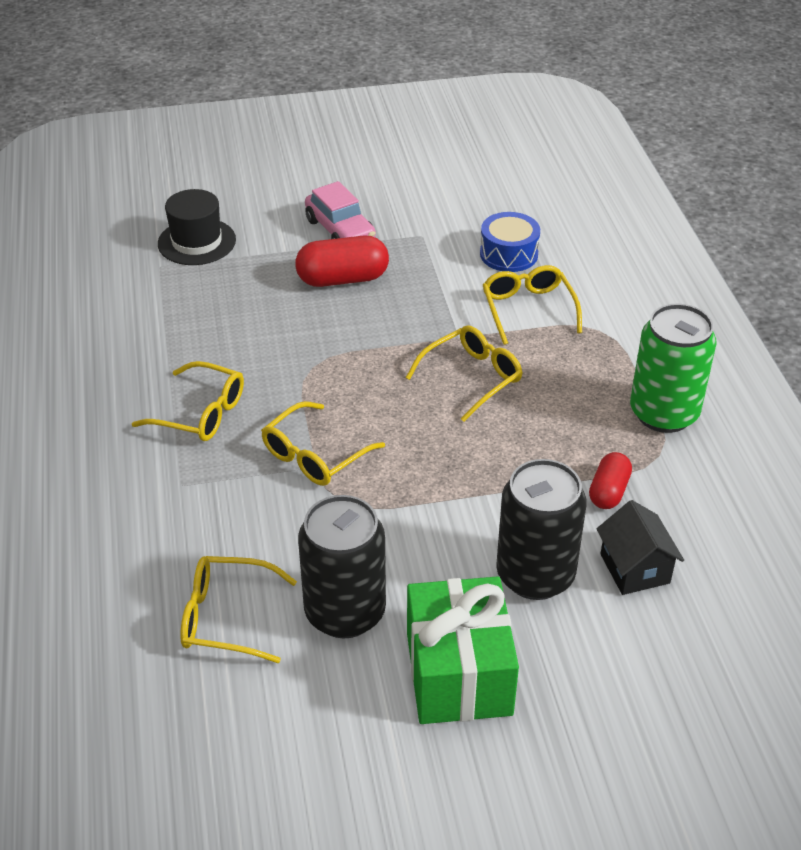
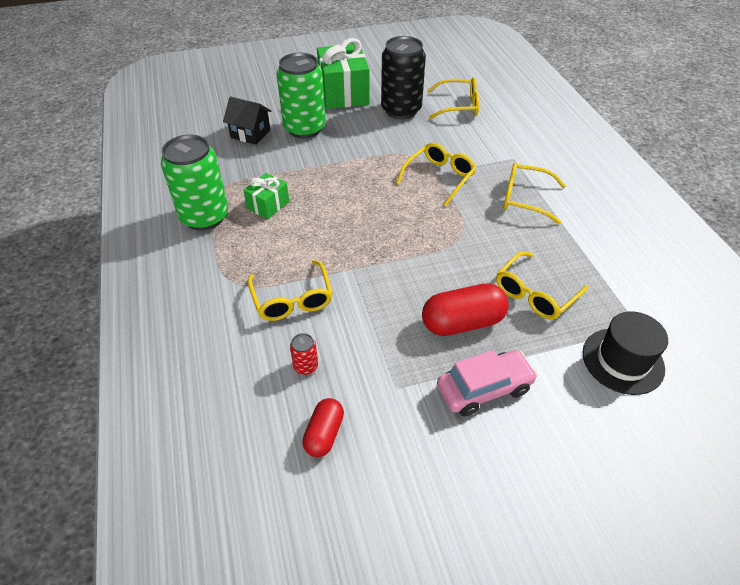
camera: 175 degrees right, 5 degrees up
(340, 230) = (484, 388): pink car -> pink car turned 105 degrees clockwise
(472, 377) = (340, 235): yellow glasses -> yellow glasses (535, 294)
(508, 254) = (305, 366): blue drum -> red can
(535, 575) = (304, 128): black can -> green can
(576, 426) = (268, 205): none -> green gift
(608, 491) = (255, 168): red capsule -> red capsule (324, 434)
(634, 568) = (250, 134): black house -> black house turned 45 degrees counterclockwise

